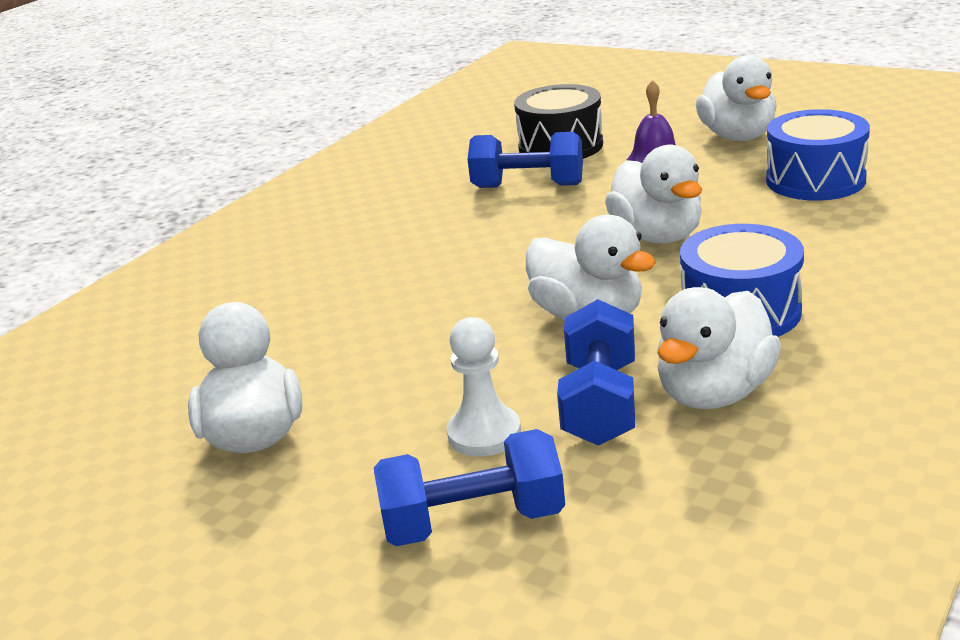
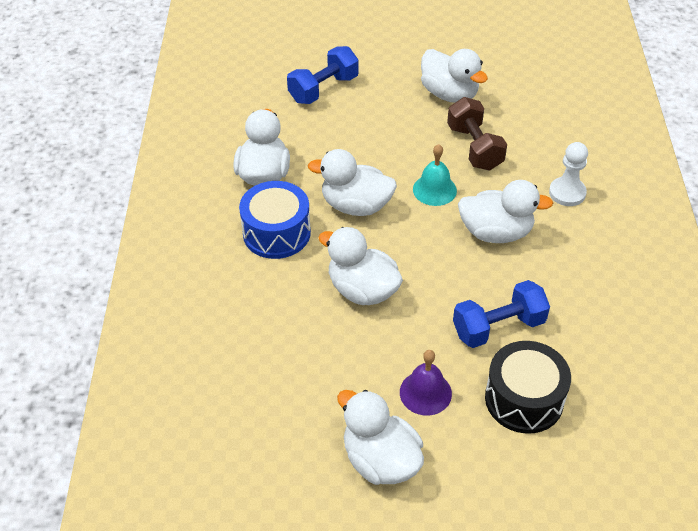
camera: 145 degrees right, 20 degrees up
(329, 344) = (474, 147): none -> brown dumbbell
(430, 252) = (496, 232): none -> white duck
(452, 309) = (434, 190): none -> turquoise bell
(484, 434) = (351, 124): white pawn -> white pawn (567, 193)
(600, 403) = (312, 154): blue dumbbell -> none
(815, 180) = (286, 395): blue drum -> none

